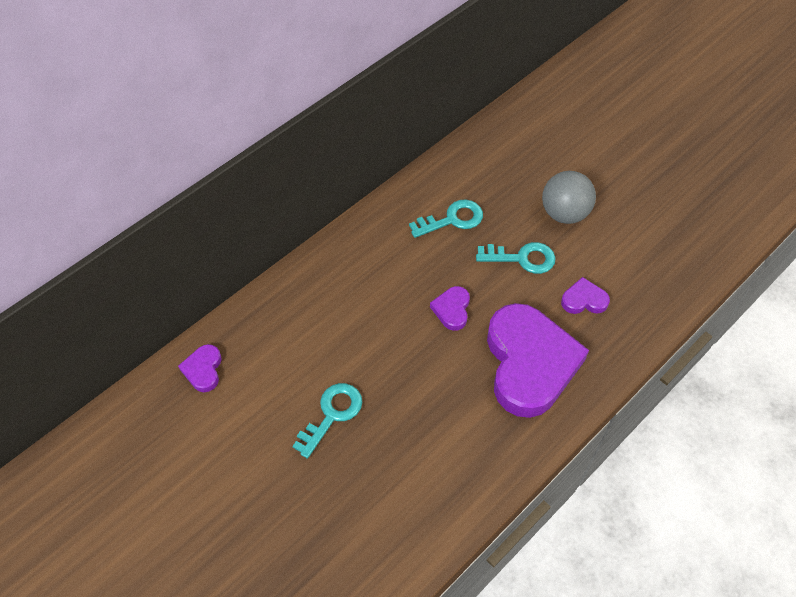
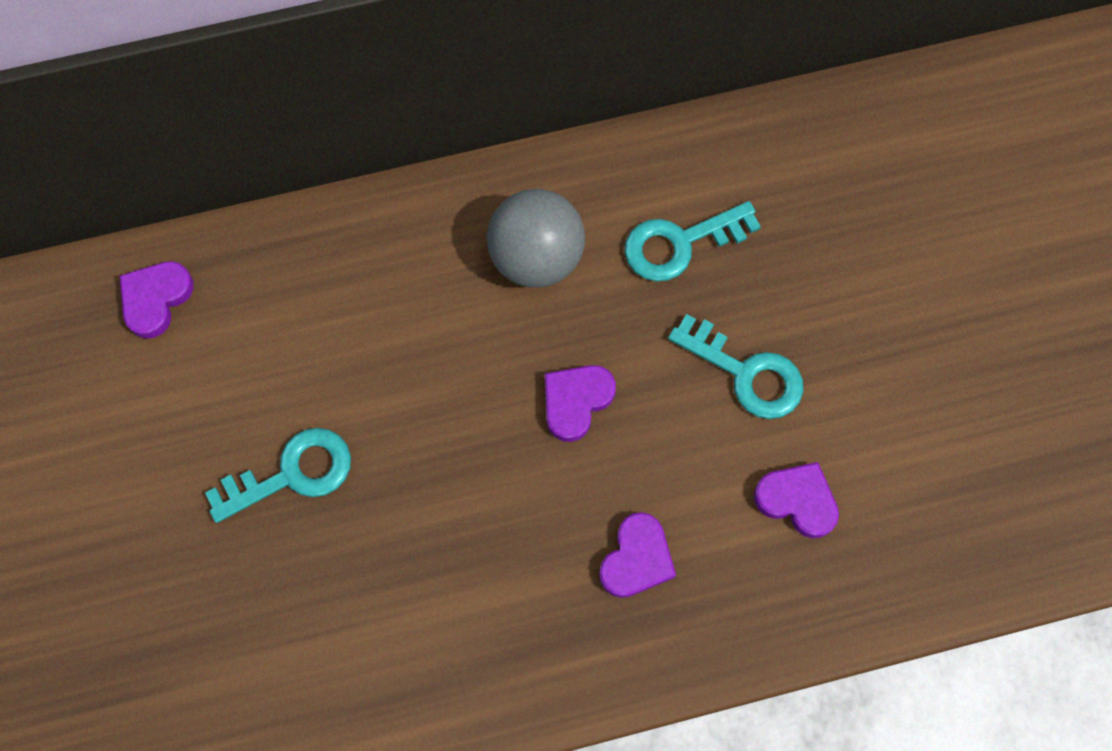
camera: 30 degrees right, 15 degrees up
(452, 219) = (679, 244): turquoise key -> turquoise key turned 150 degrees clockwise
(529, 363) = (636, 559): purple heart -> purple heart, size x0.42
(564, 213) = (871, 329): grey ball -> grey ball (536, 257)

